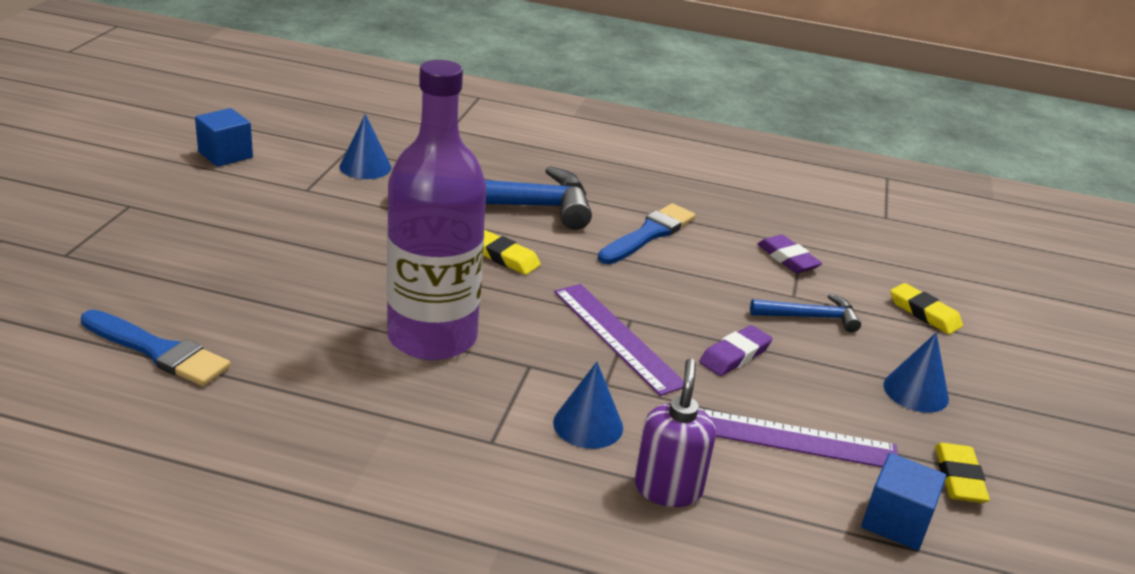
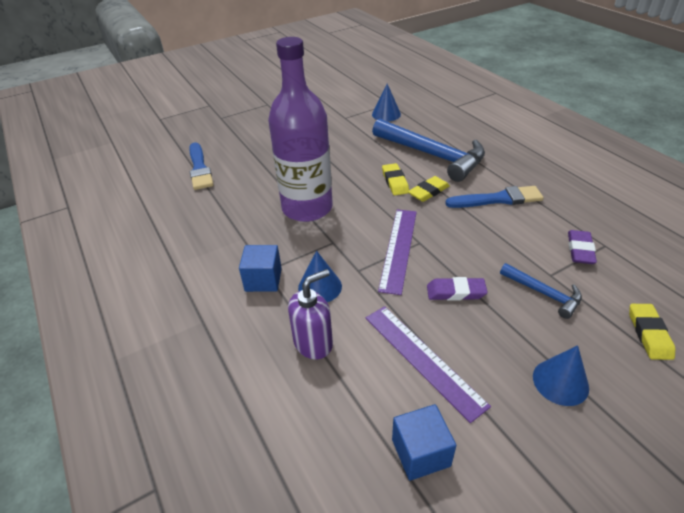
camera: 50 degrees right, 10 degrees up
(225, 155) = (331, 92): blue cube -> blue cube (263, 280)
(959, 478) = (511, 458): yellow eraser -> yellow eraser (428, 192)

